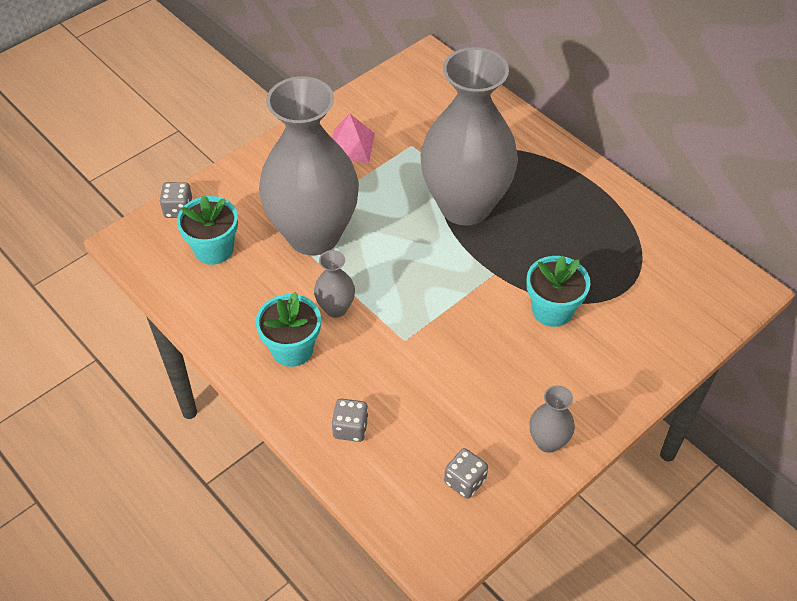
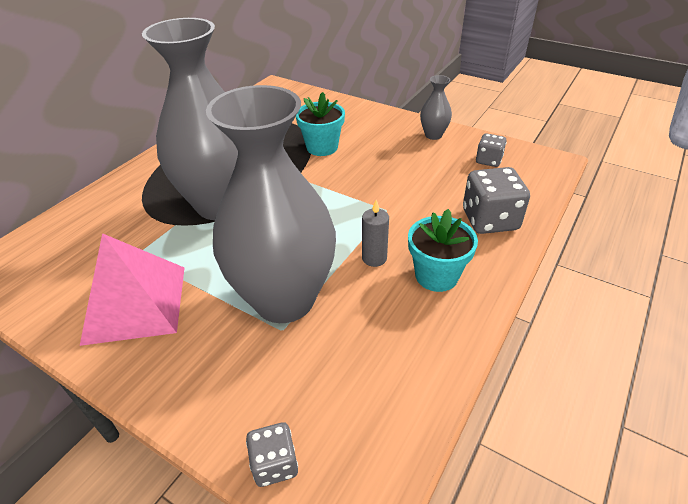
camera: 105 degrees left, 10 degrees down
(214, 249) = (334, 390): turquoise flower pot -> none
(336, 308) = (374, 258): grey vase -> grey candle
(350, 428) = (490, 220): grey dice -> grey dice, size x1.74
(351, 146) = (136, 303): pink pyramid -> pink pyramid, size x1.72

